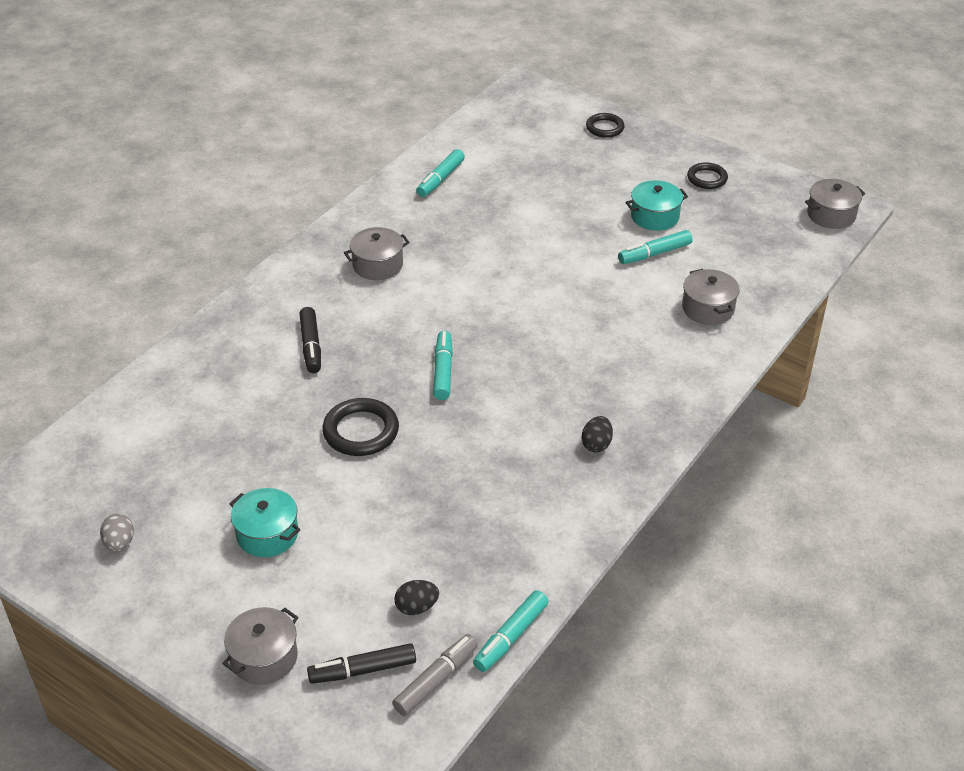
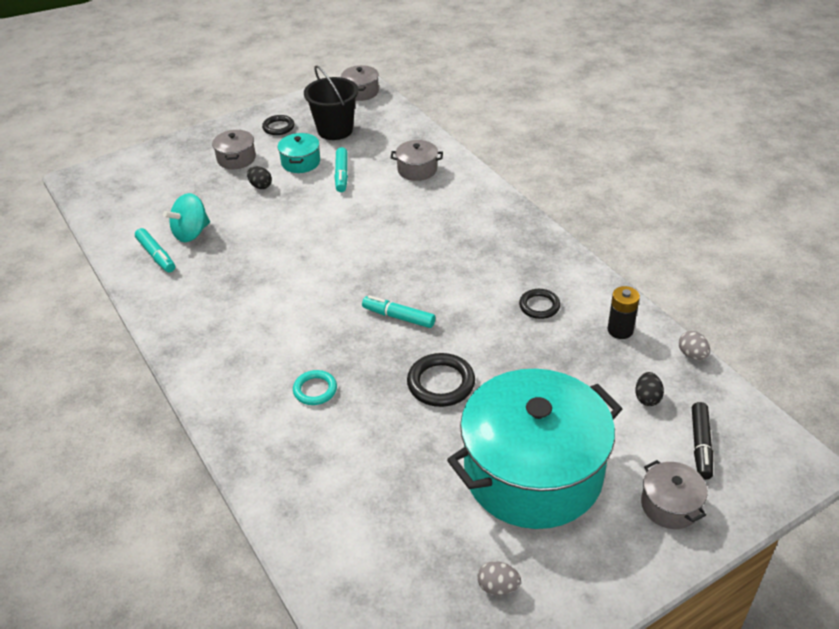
camera: 65 degrees left, 0 degrees up
(267, 534) = (533, 472): turquoise pot -> turquoise pot, size x2.46
(311, 346) = (315, 390): black marker -> turquoise ring
(377, 265) = (239, 322): grey pot -> grey pot (236, 159)
(436, 680) = (721, 405): grey marker -> none
(486, 187) = (191, 233): none -> turquoise spinning top
(511, 637) = (692, 355): turquoise marker -> grey egg
(519, 560) = (620, 330): none -> black battery
(596, 444) = (524, 260): black egg -> black egg (260, 186)
(605, 128) = (174, 153): black ring -> black ring (539, 306)
(735, 221) = (335, 130): none -> black bucket

